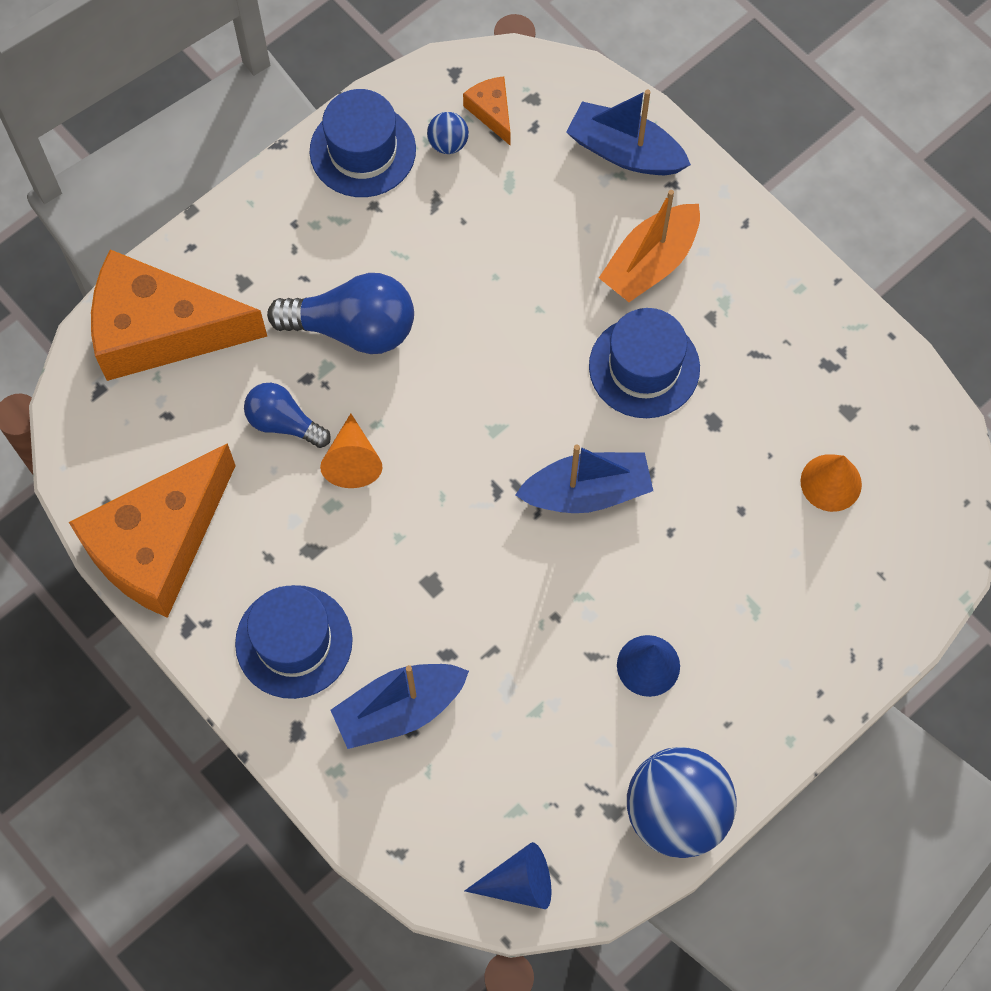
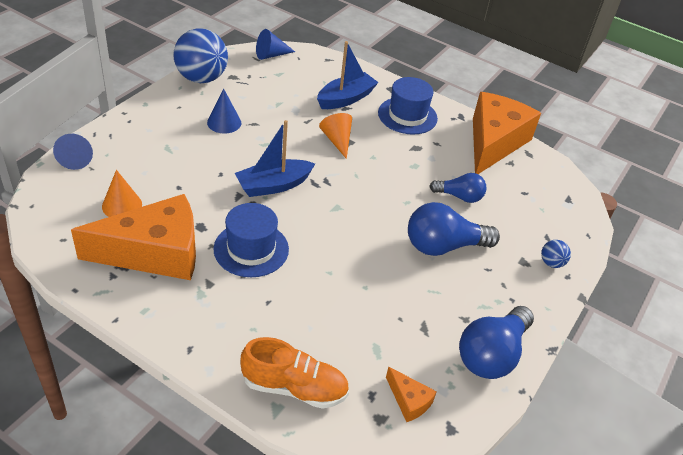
camera: 160 degrees right, 25 degrees down
(161, 330) = (555, 230): orange cheese -> orange cheese (155, 253)
(352, 460) = (412, 184): orange cone -> orange cone (337, 140)
(362, 150) = (492, 355): blue hat -> blue light bulb
(448, 143) = (432, 370): blue ball -> blue ball (551, 263)
(625, 152) = (294, 387): blue boat -> orange shoe
(650, 262) = (258, 311): orange boat -> none
(906, 603) = (77, 158): none -> blue cone

